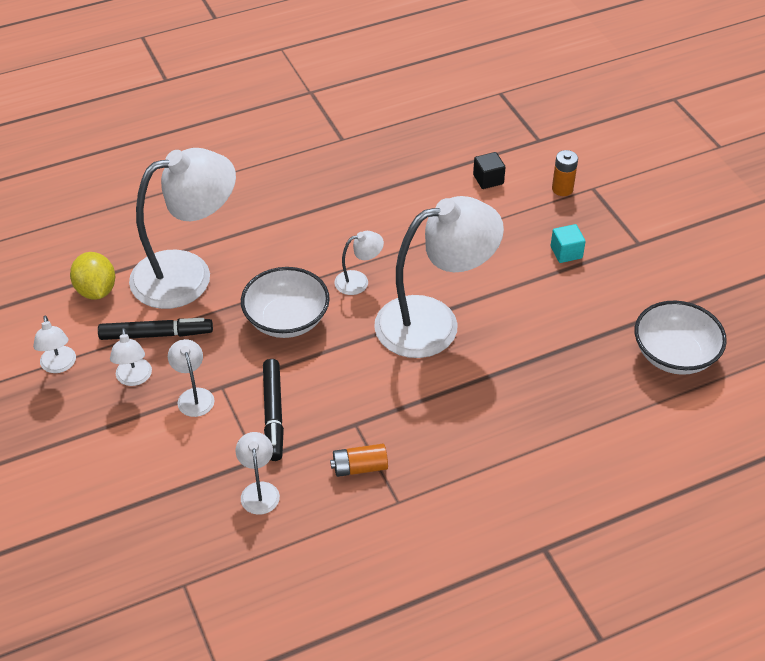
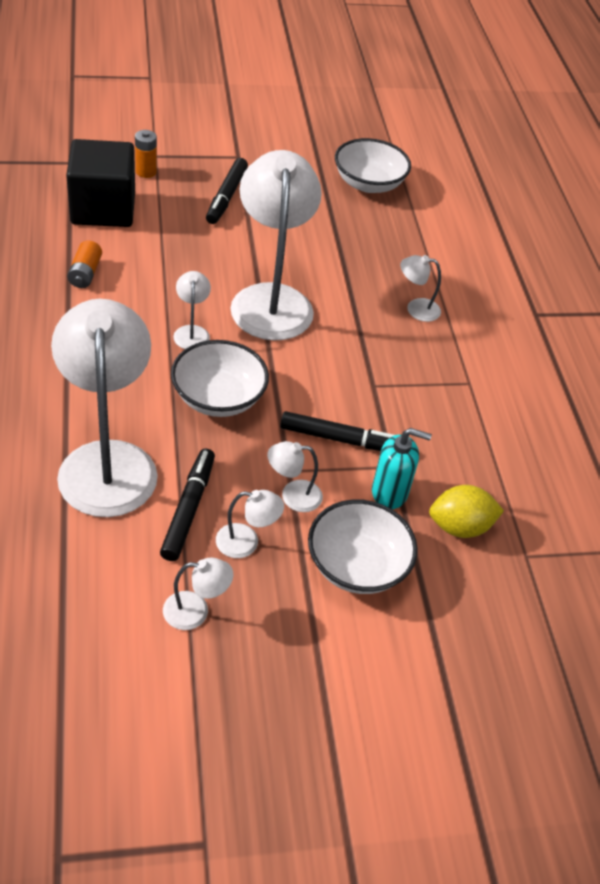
camera: 80 degrees left, 0 degrees up
(96, 290) = (87, 551): yellow lemon -> yellow lemon (459, 527)
(133, 456) = (357, 565): none -> white bowl
(223, 463) = (390, 492): none -> turquoise soap dispenser
(259, 490) = (431, 473): white lamp -> white lamp (416, 309)
(359, 467) = (424, 396): orange battery -> orange battery (85, 273)
(488, 179) = (103, 208): black cube -> black cube, size x2.40
(566, 252) = (227, 197): turquoise cube -> black marker

